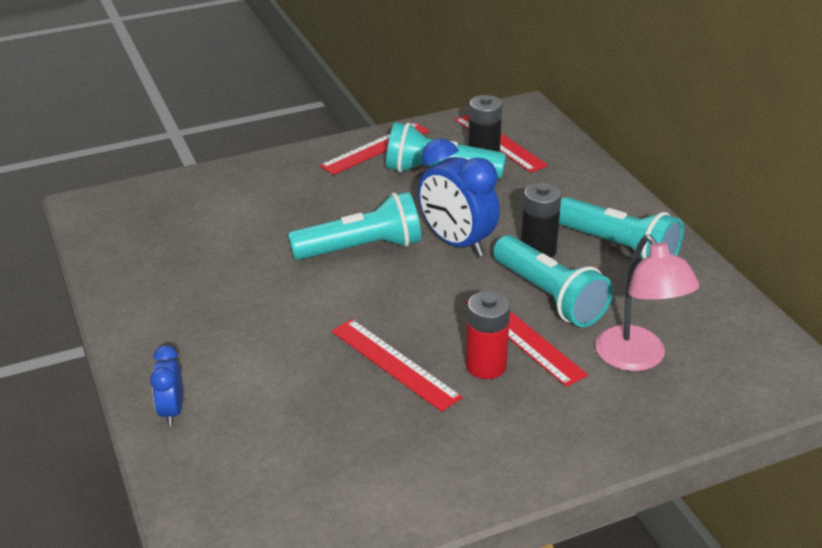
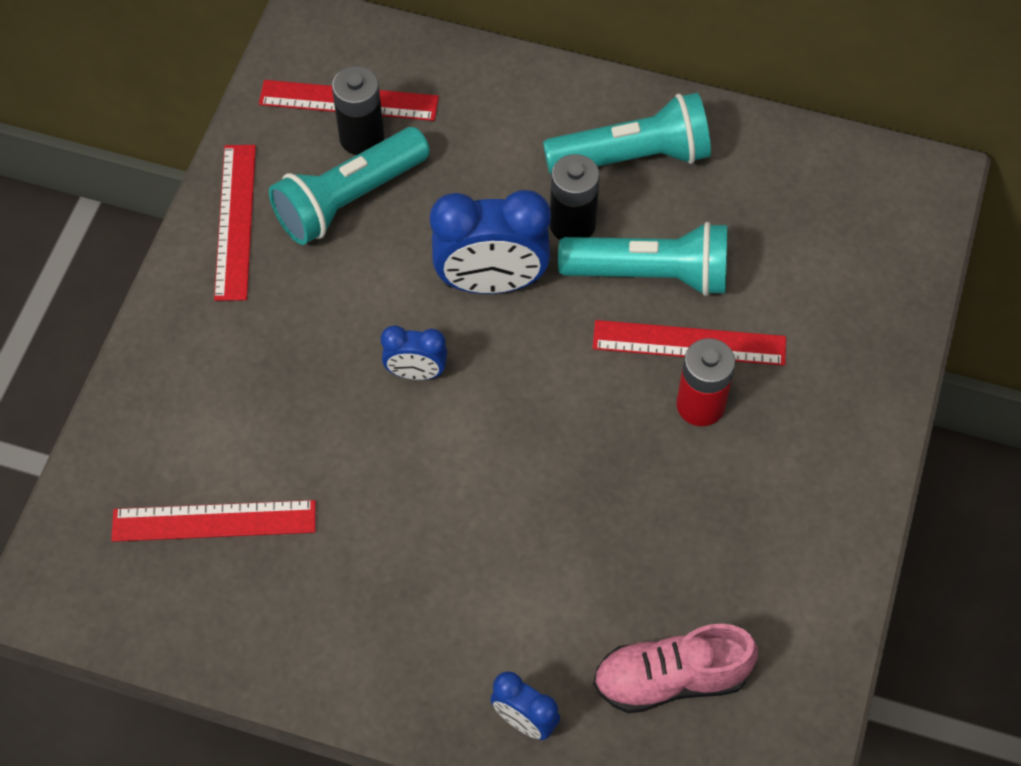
camera: 50 degrees left, 25 degrees up
(268, 460) = (671, 679): none -> pink shoe
(362, 248) = (416, 373): turquoise flashlight -> blue clock
(394, 364) = (628, 478): red ruler -> red ruler (214, 521)
(637, 358) = (798, 280): pink lamp -> none

